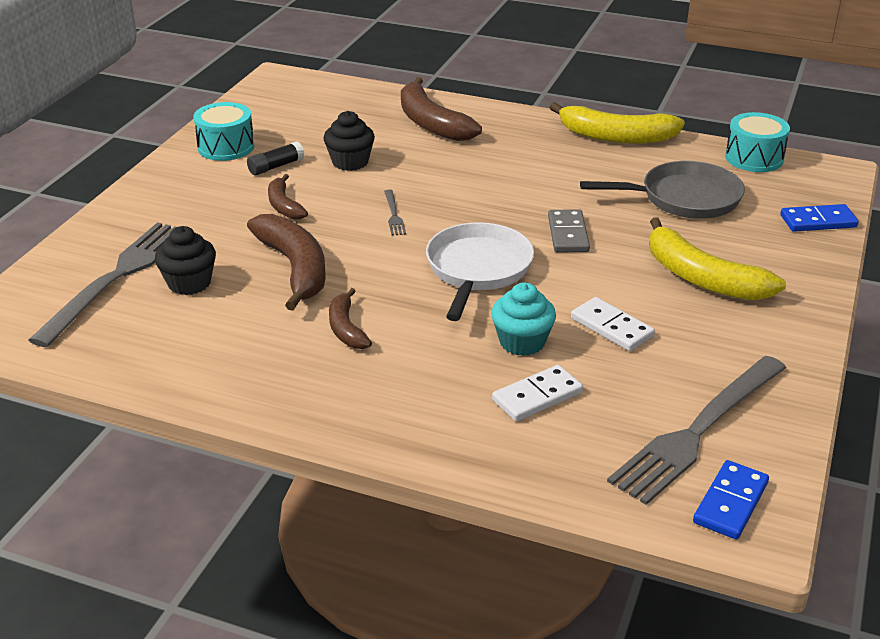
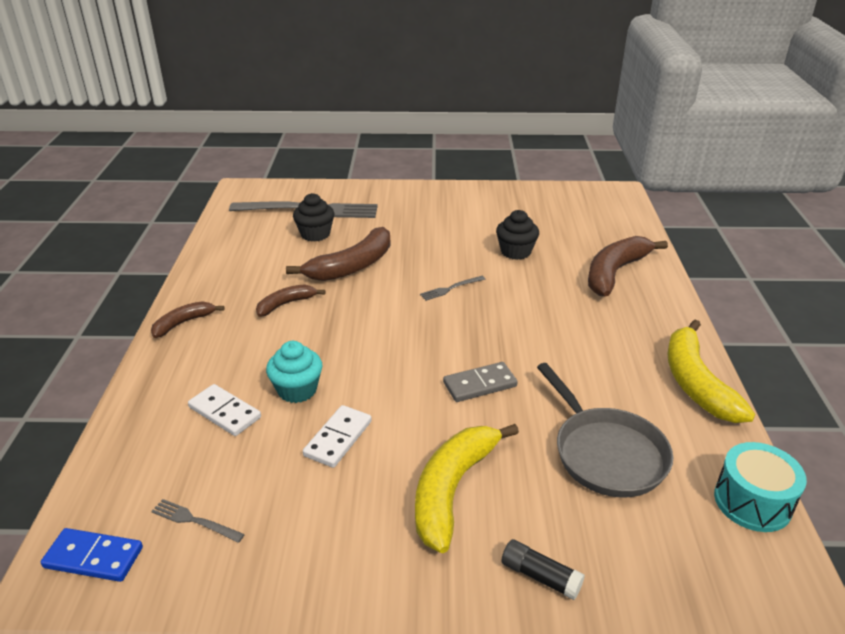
camera: 70 degrees right, 0 degrees up
(226, 147) = (495, 201): turquoise drum -> none
(276, 166) = (483, 225): black glue stick -> black glue stick (540, 576)
(284, 205) = (432, 241): brown banana -> brown banana (183, 323)
(477, 270) = (392, 346): white pan -> none
(698, 430) = (194, 520): grey fork -> grey fork, size x0.41
(818, 221) = (641, 582): blue domino -> none

